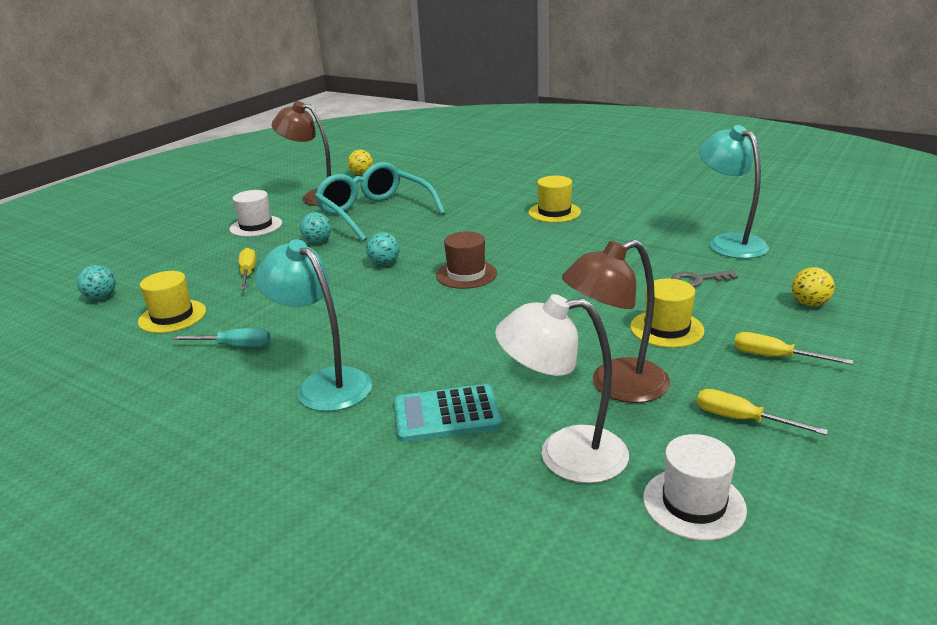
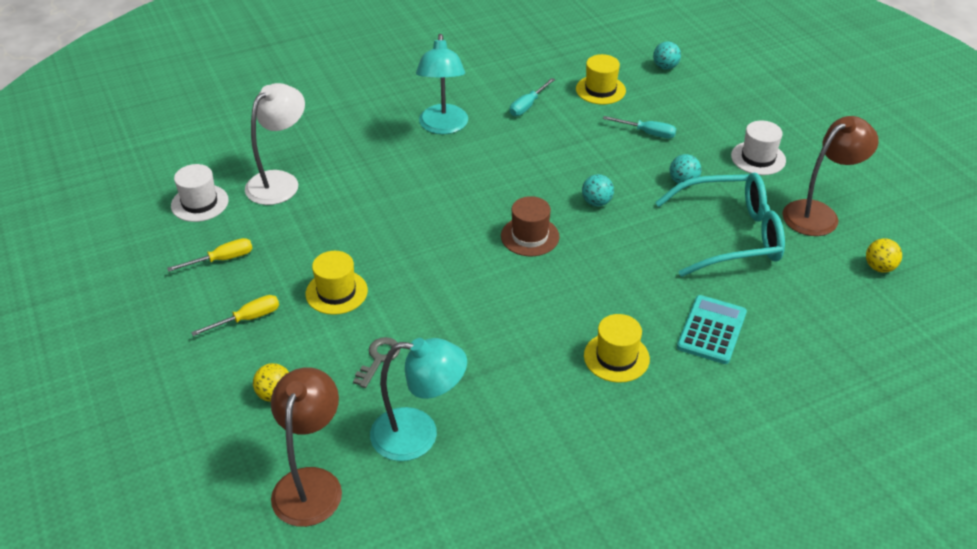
camera: 120 degrees right, 15 degrees up
(248, 273) = (647, 133): yellow screwdriver -> turquoise screwdriver
(324, 383) = (443, 127): turquoise lamp -> turquoise lamp turned 105 degrees clockwise
(446, 414) = (360, 158): turquoise calculator -> turquoise calculator (711, 330)
(615, 386) = (308, 231): brown lamp -> brown lamp (311, 483)

